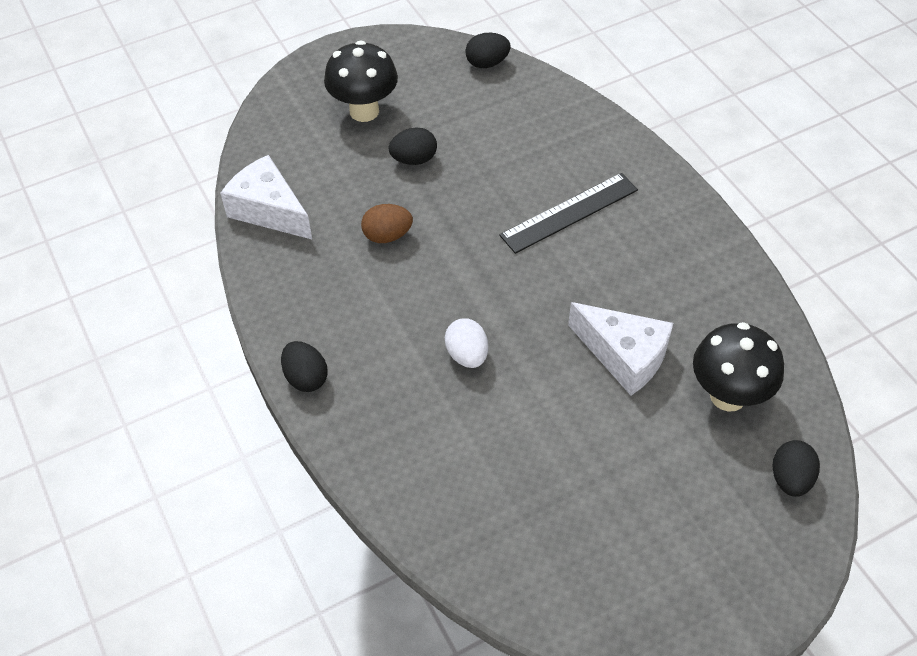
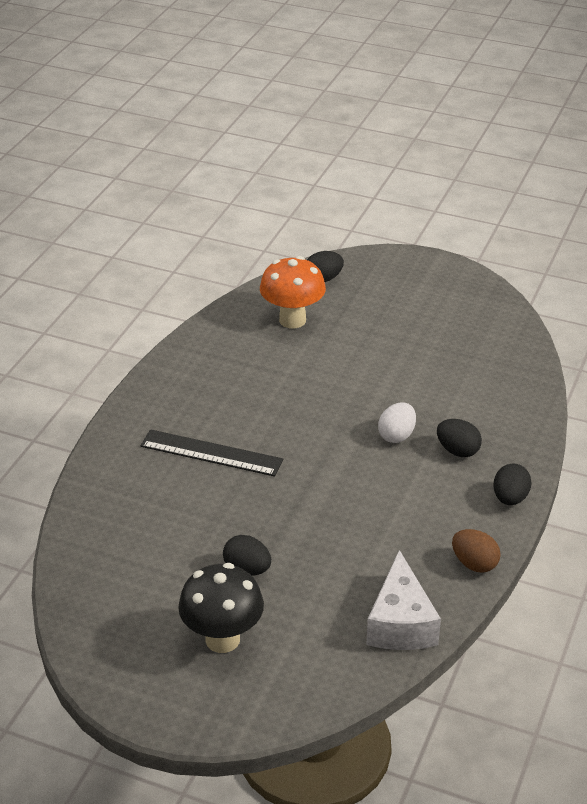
camera: 130 degrees left, 15 degrees down
(387, 235) = (344, 535): brown egg -> brown egg (474, 564)
(487, 63) = (75, 594): black egg -> black egg (457, 451)
(624, 356) = (312, 370): white cheese -> none
(728, 396) = (292, 320): black mushroom -> orange mushroom

